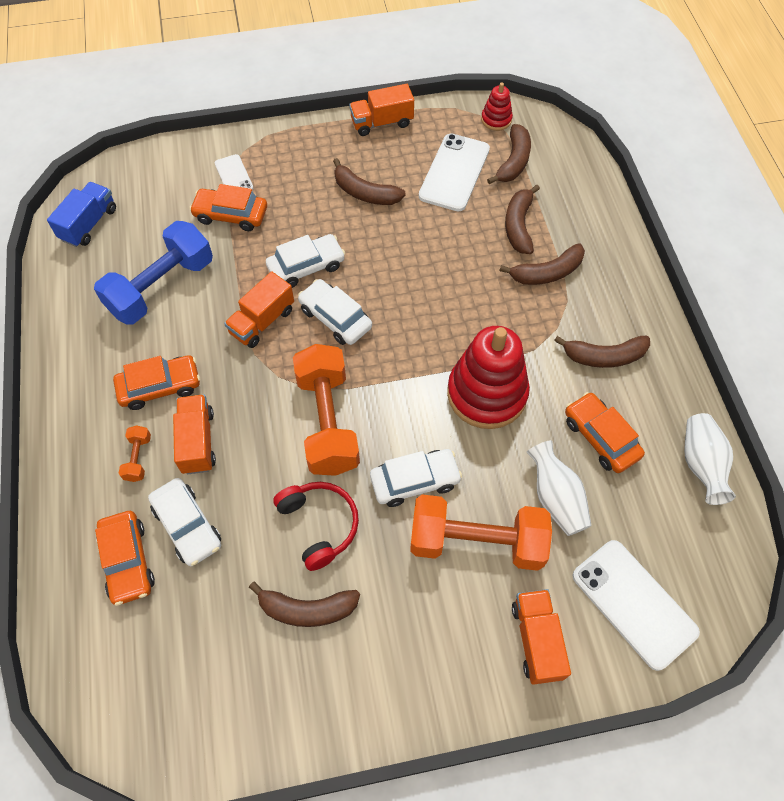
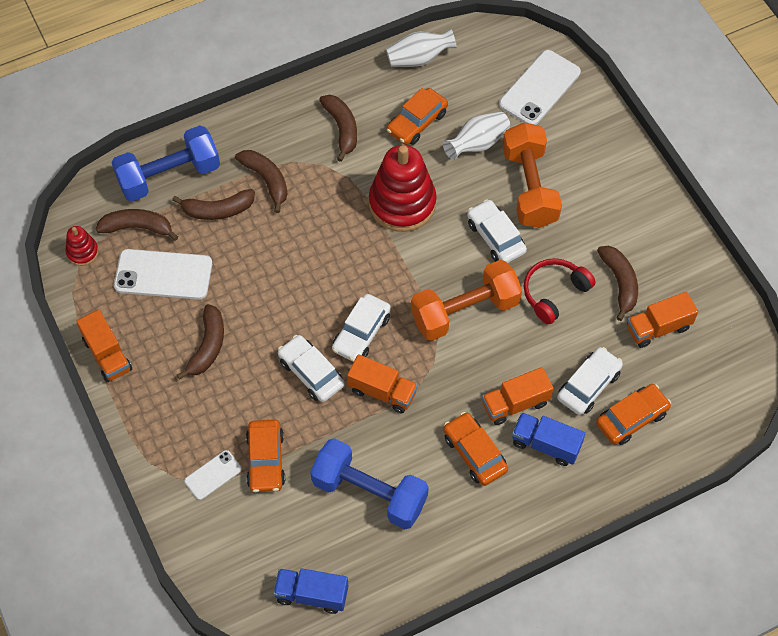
camera: 105 degrees left, 0 degrees up
(138, 458) = (546, 444): orange dumbbell -> blue truck
(536, 640) = (586, 140): orange truck -> orange truck (658, 328)
(570, 194) = (169, 175): none -> blue dumbbell

